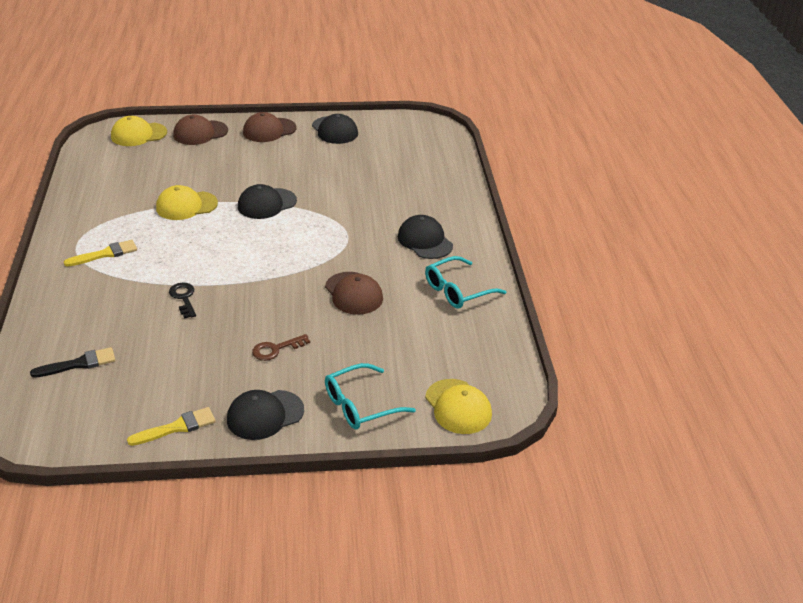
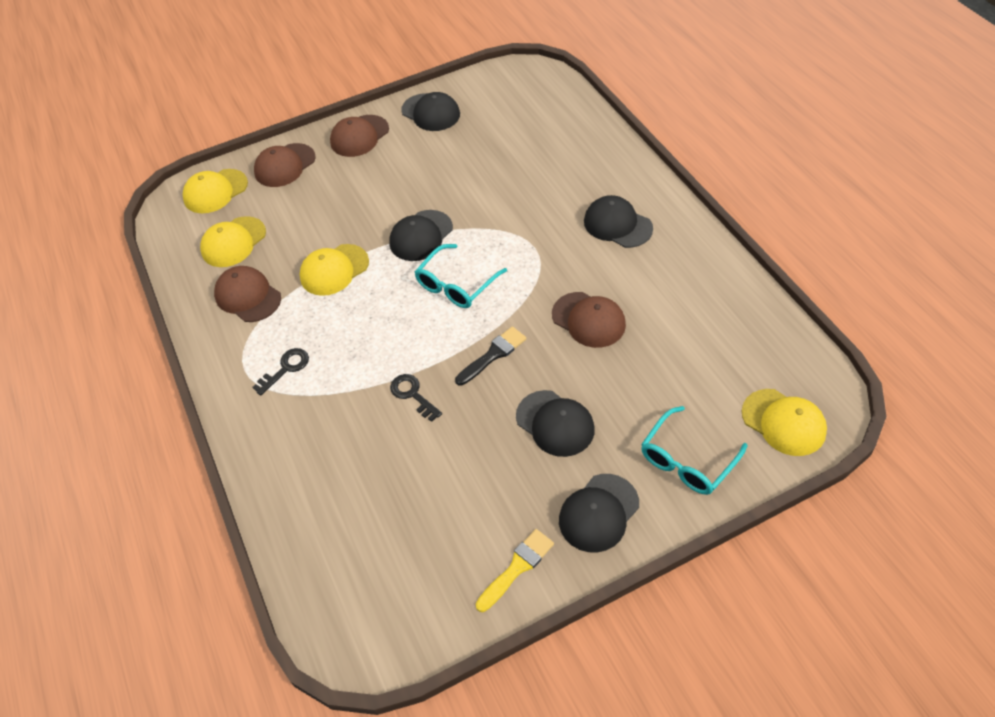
camera: 15 degrees left, 15 degrees up
(79, 364) = (354, 528): black brush -> black brush (493, 355)
(105, 254) = (286, 368): yellow brush -> black key
(112, 203) = (248, 296): none -> brown cap
(127, 168) = (233, 242): none -> yellow cap
(276, 349) = (555, 423): brown key -> black cap
(457, 291) = (690, 276): turquoise glasses -> turquoise glasses (456, 285)

